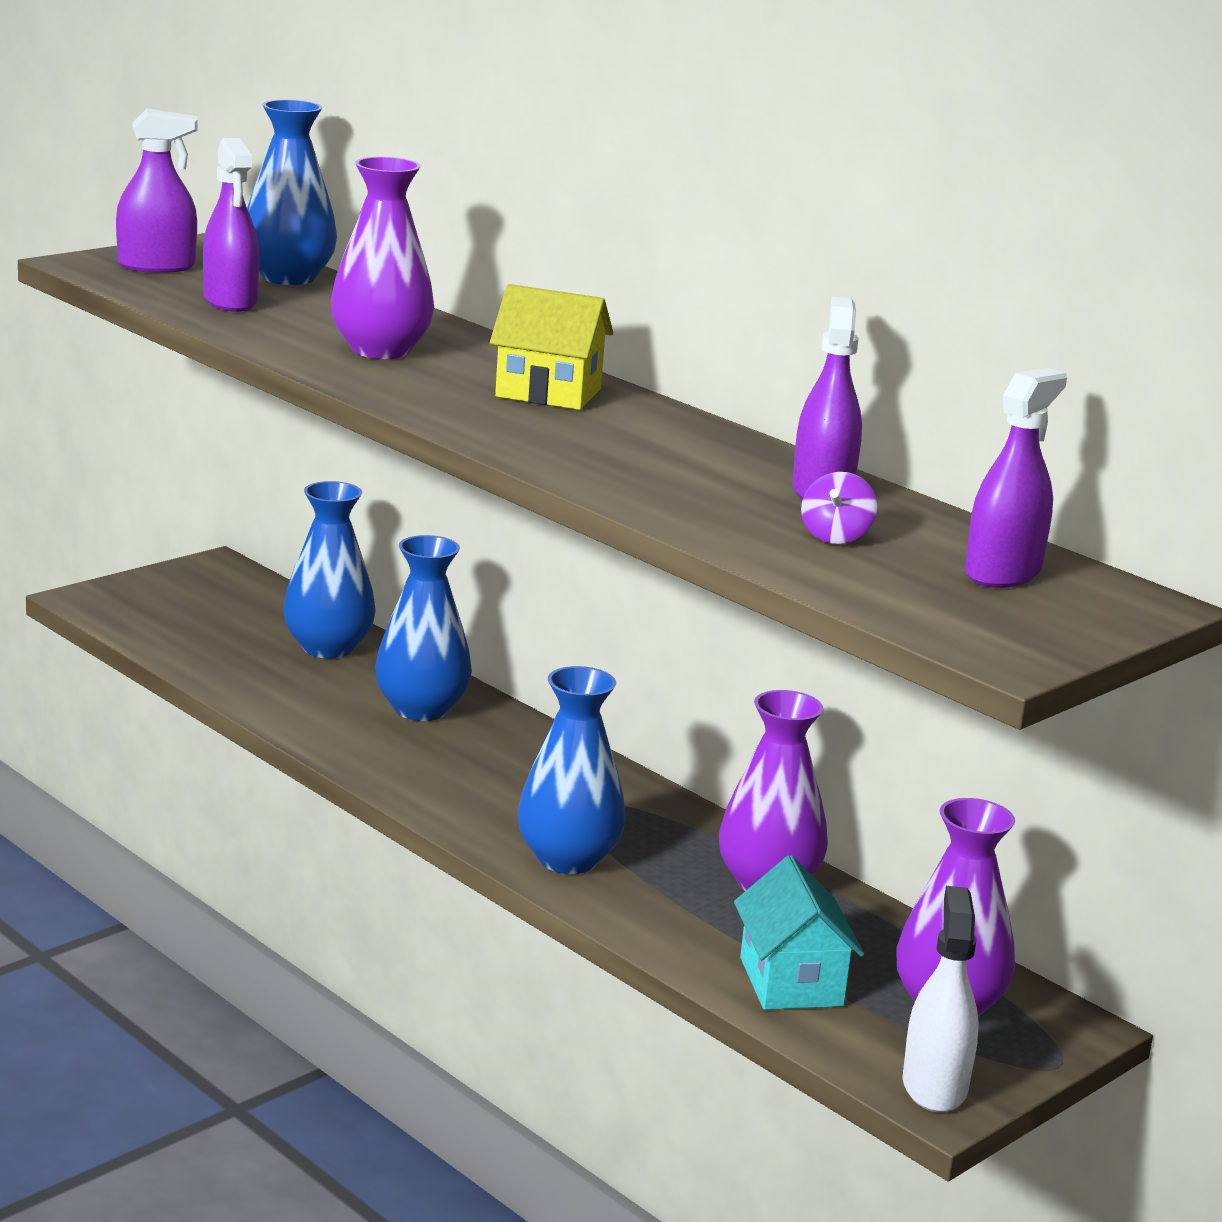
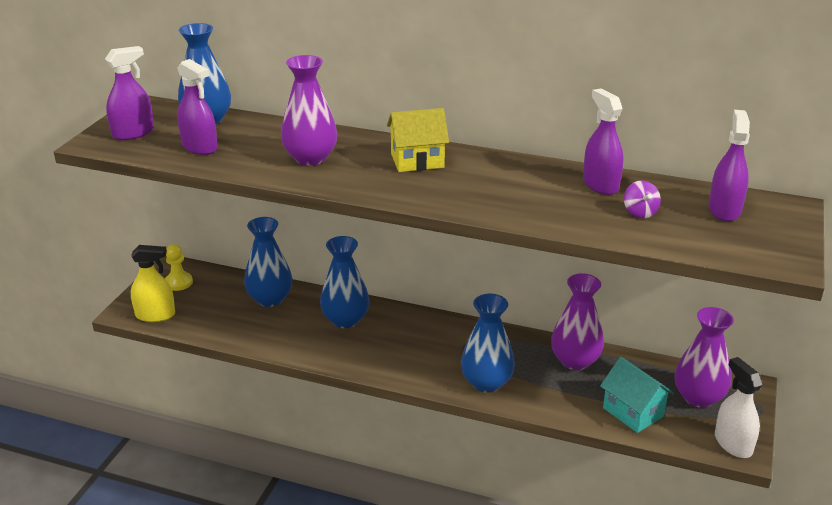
camera: 25 degrees left, 10 degrees up
(127, 615) = (155, 315): none -> yellow spray bottle
(207, 587) = (178, 282): none -> yellow pawn

